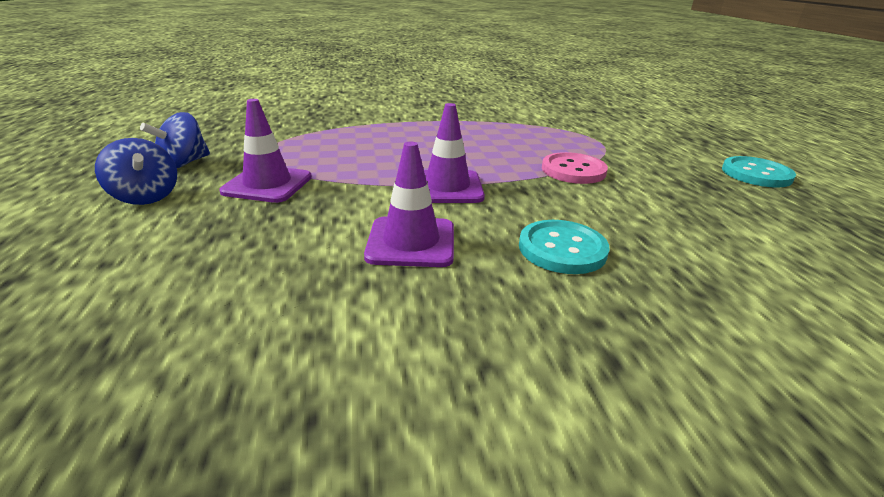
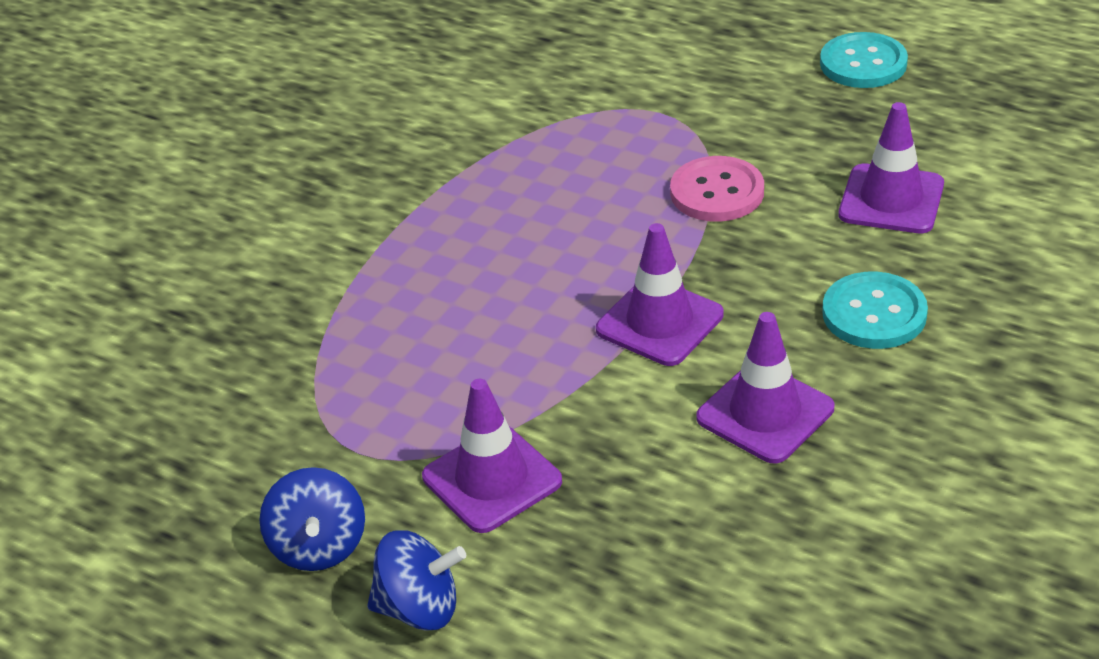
camera: 45 degrees left, 10 degrees up
(673, 219) = (891, 200): none -> purple traffic cone

